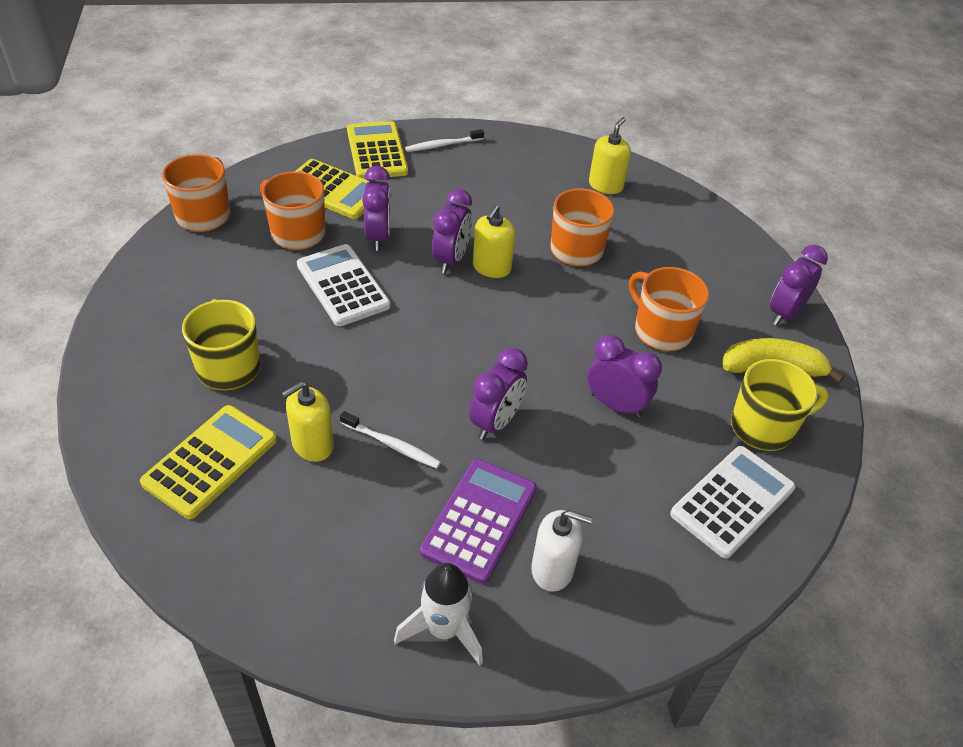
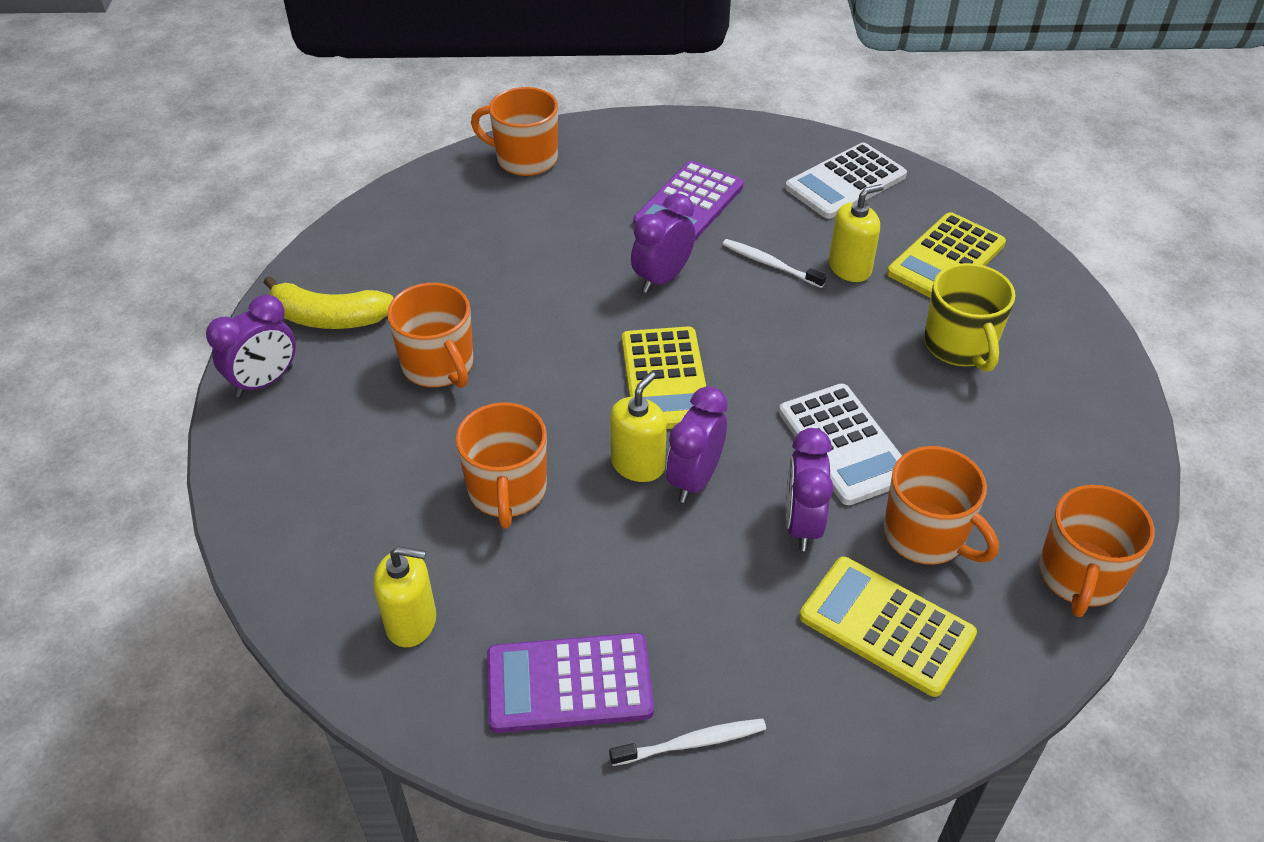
camera: 170 degrees left, 0 degrees up
(376, 151) = (819, 727): yellow calculator -> yellow calculator (665, 379)
(444, 629) = (724, 144): white rocket -> none
(510, 164) = (569, 684): none -> purple calculator
(552, 569) = (631, 171): white soap dispenser -> none
(605, 185) = (411, 622): yellow soap dispenser -> yellow soap dispenser turned 120 degrees counterclockwise
(615, 405) = (529, 288): purple clock -> none
(681, 582) = (525, 159): none -> orange mug
(732, 501) = (450, 206): white calculator -> white calculator (845, 182)
(763, 427) = (380, 261): yellow mug -> none

